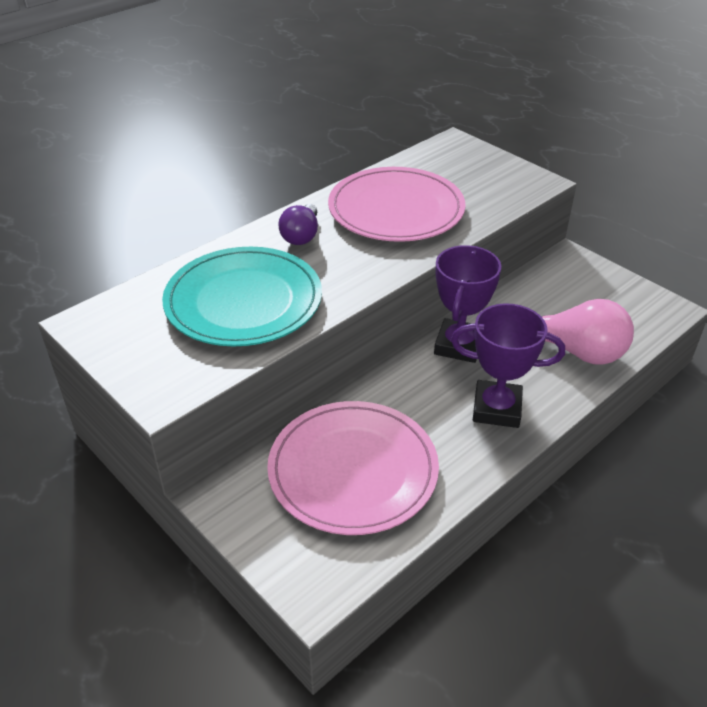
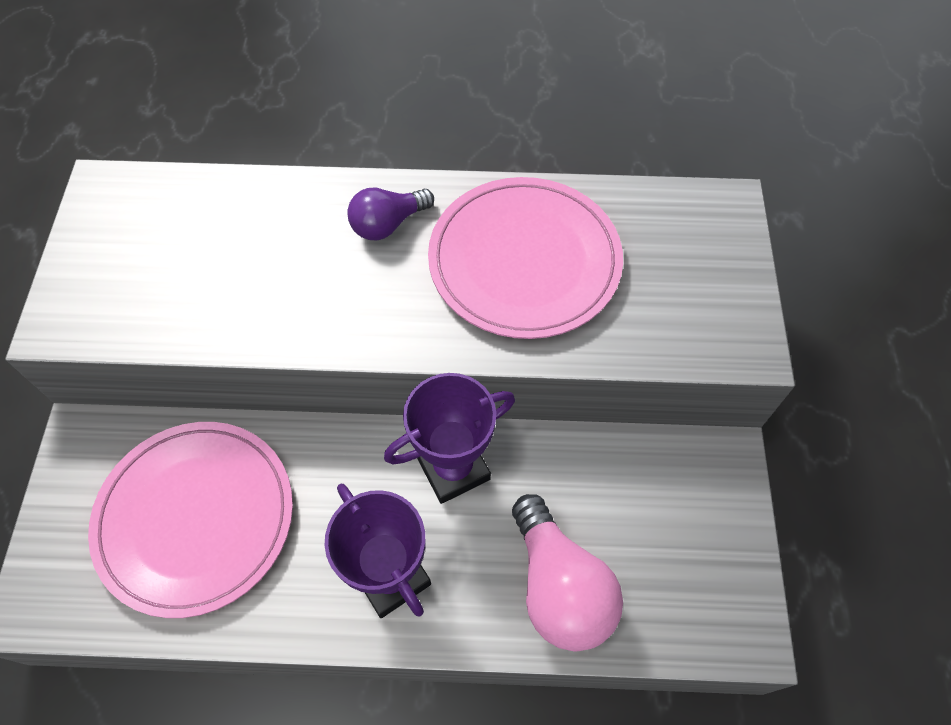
camera: 45 degrees right, 20 degrees up
(243, 301) = (239, 268): turquoise plate -> none

